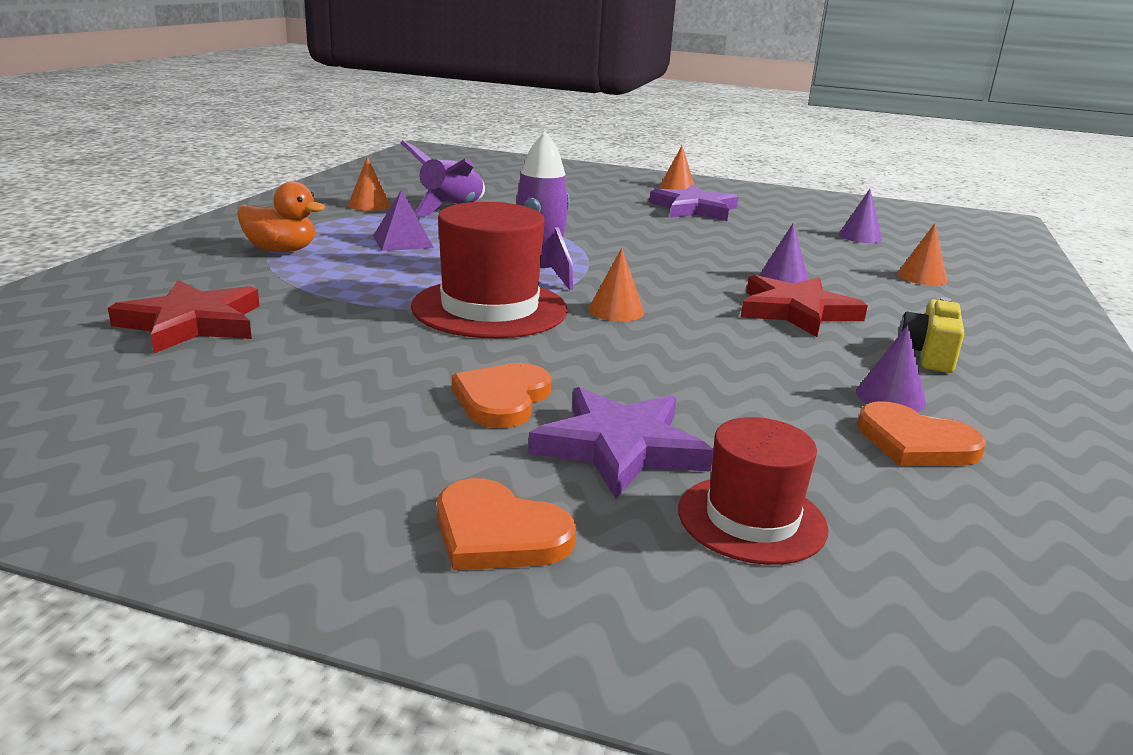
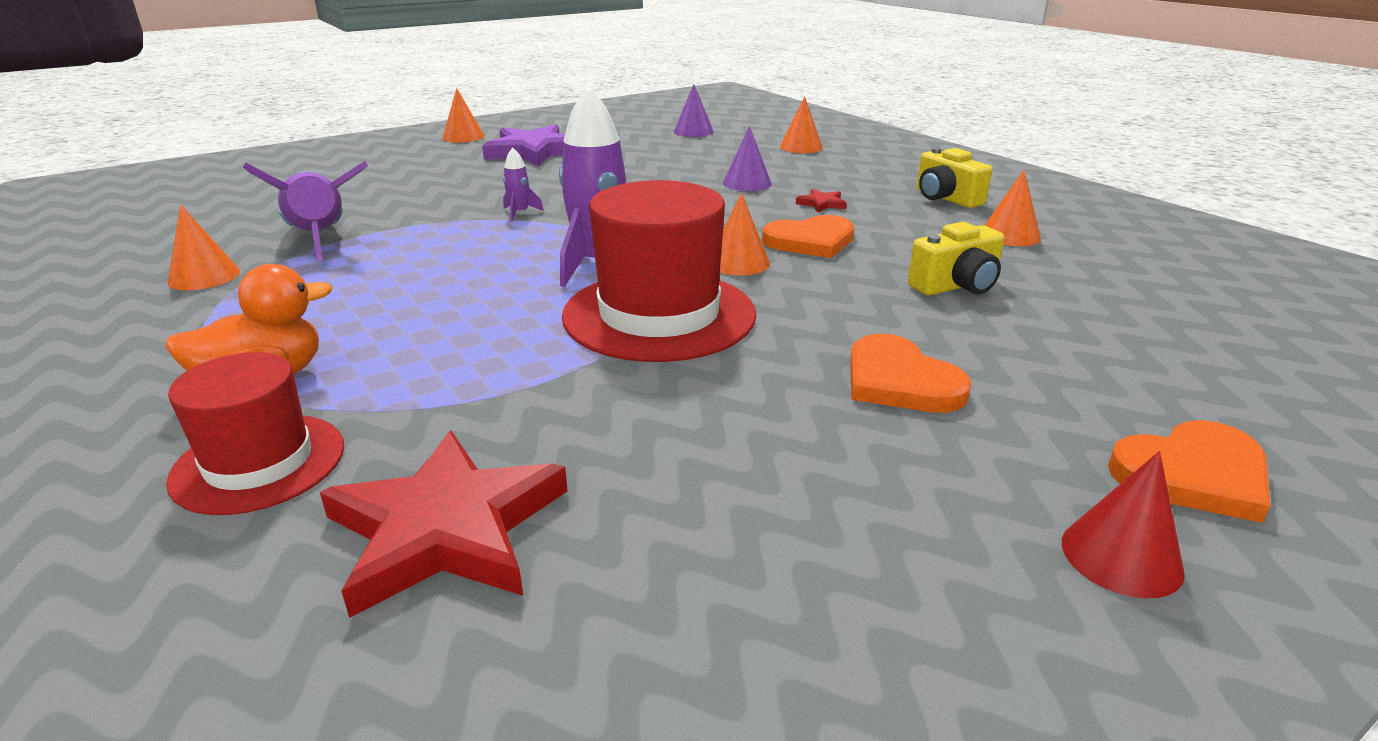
camera: 50 degrees left, 5 degrees up
(342, 512) = (1121, 556): none -> red cone
(403, 241) = (379, 296): purple pyramid -> none
(578, 235) = (519, 213): none -> purple rocket
(620, 448) = (1042, 361): purple star -> none
(717, 392) = (956, 286): none -> yellow camera
(751, 519) = (1195, 354): red hat -> red hat (259, 463)
(796, 311) = (822, 204): red star -> red star, size x0.42
(890, 397) = (1010, 235): purple cone -> orange cone
(915, 442) = (1090, 256): orange heart -> orange heart (810, 241)

